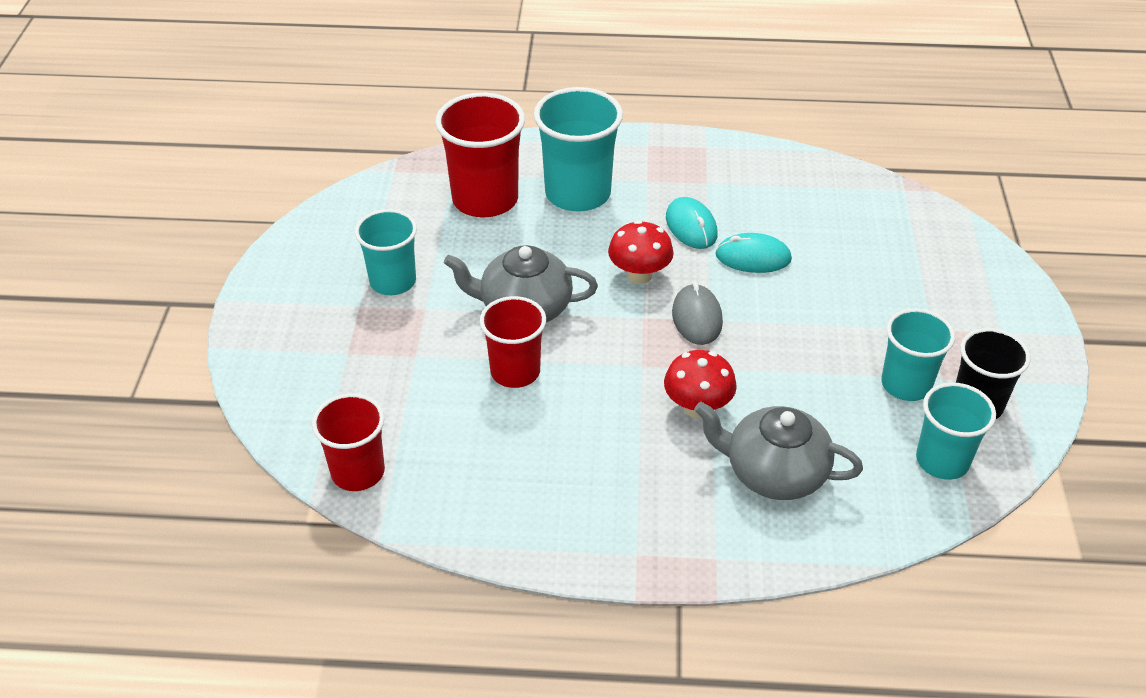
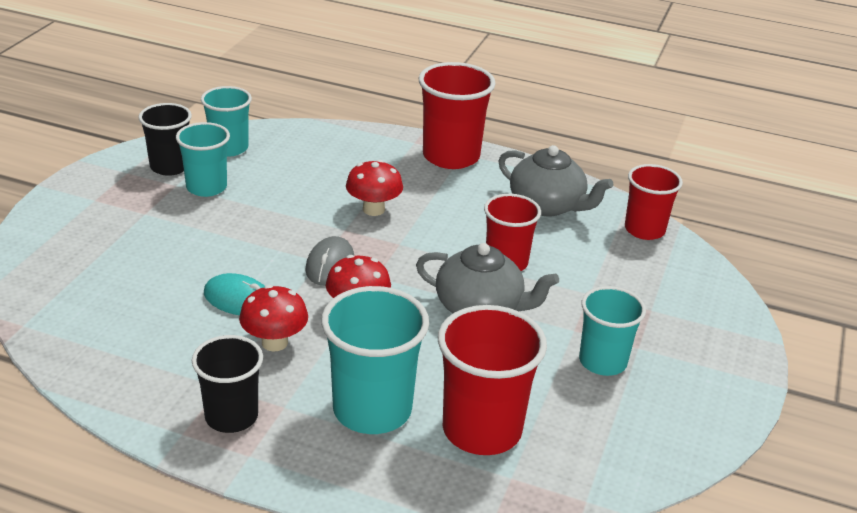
camera: 165 degrees left, 10 degrees down
(650, 541) = (451, 156): none -> red cup
(680, 164) = (231, 416): none -> black cup
(691, 226) = (274, 342): turquoise mouse -> red mushroom
(774, 473) = (346, 167): grey teapot -> grey teapot (547, 205)

